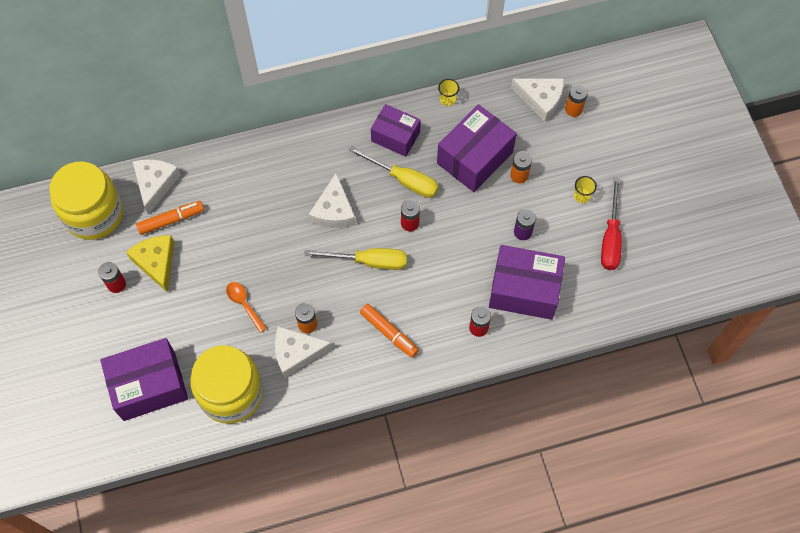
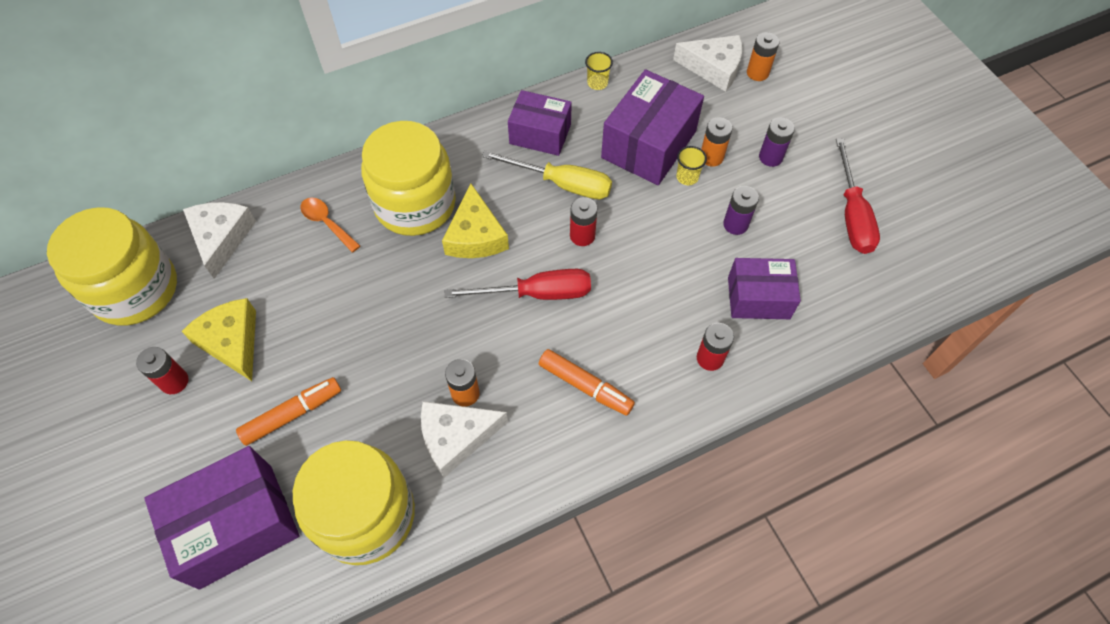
camera: 10 degrees left, 5 degrees down
(171, 220) = (248, 281): orange marker -> orange marker (292, 414)
(244, 304) = (368, 380): orange spoon -> orange spoon (327, 223)
(294, 179) = (415, 204): none -> yellow jar
(334, 211) = (475, 235): white cheese -> yellow cheese
(369, 261) = (537, 293): yellow screwdriver -> red screwdriver
(524, 290) = (758, 298): purple box -> purple box, size x0.65
(563, 182) = (770, 157): none -> purple battery
(582, 196) = (799, 170): yellow cup -> yellow cup (687, 177)

